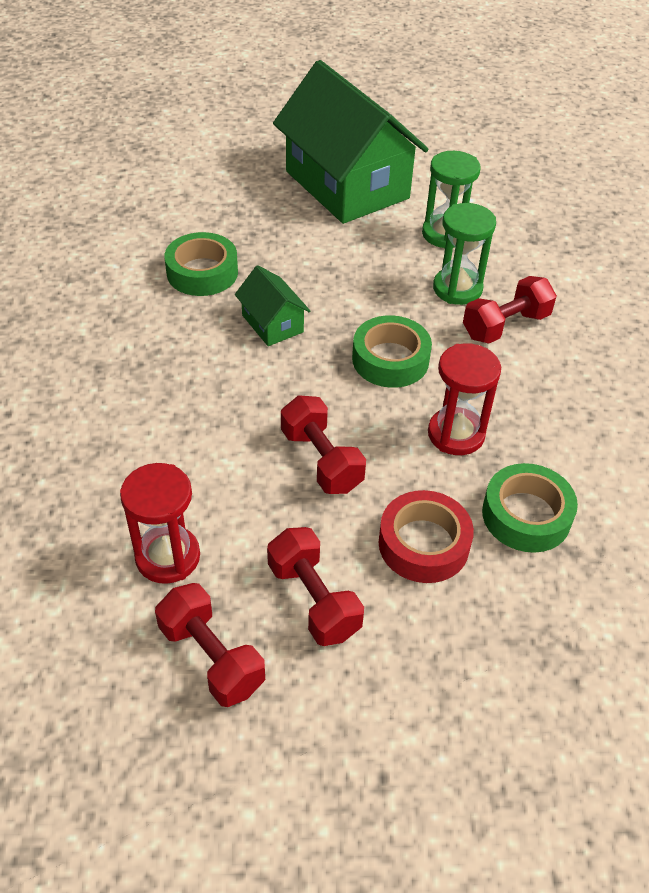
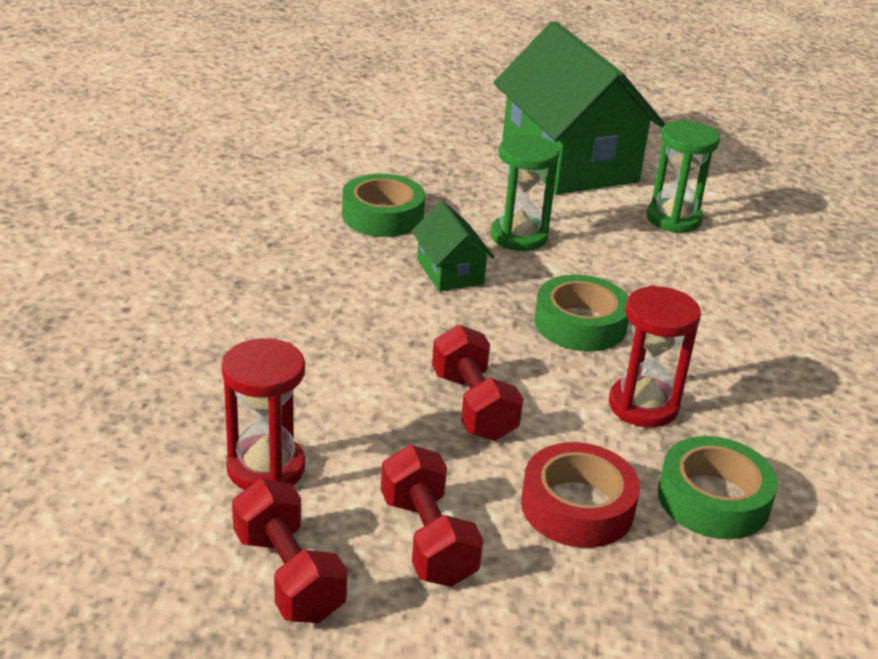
camera: 10 degrees right, 15 degrees down
(457, 289) = (676, 270): green hourglass -> green hourglass (518, 237)
(505, 326) = (728, 312): red dumbbell -> none

